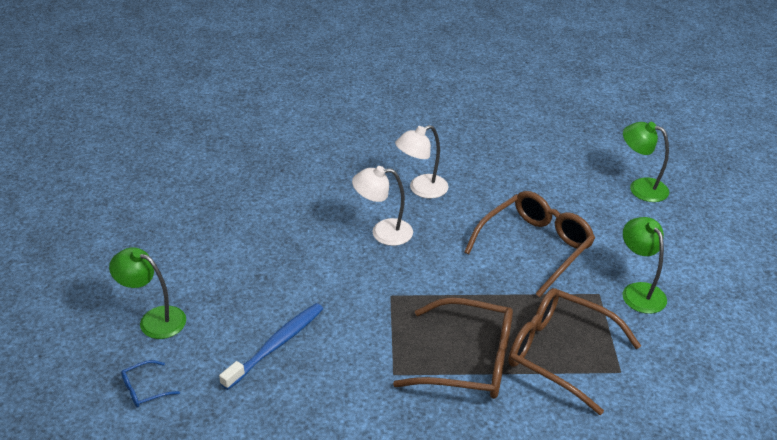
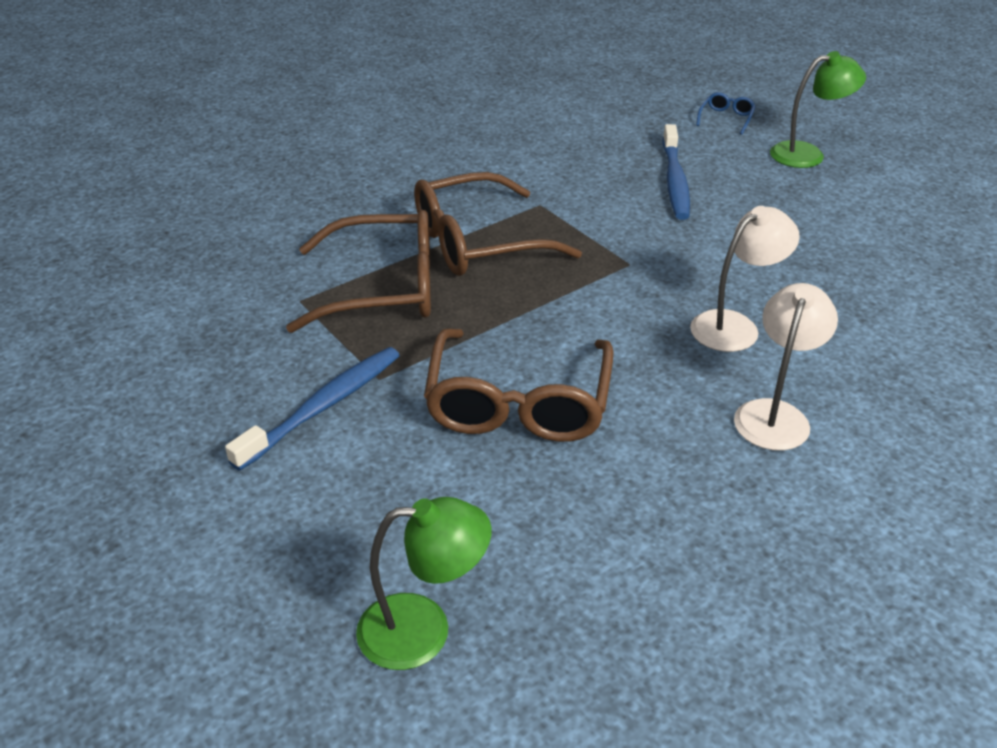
camera: 145 degrees right, 0 degrees up
(639, 291) = (323, 407): green lamp -> blue toothbrush

